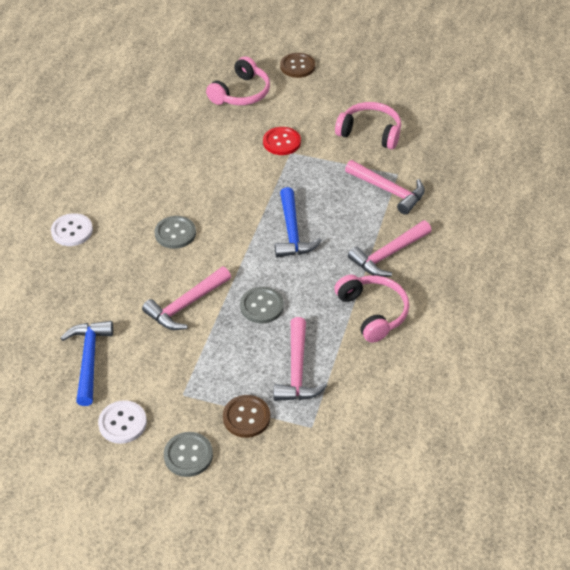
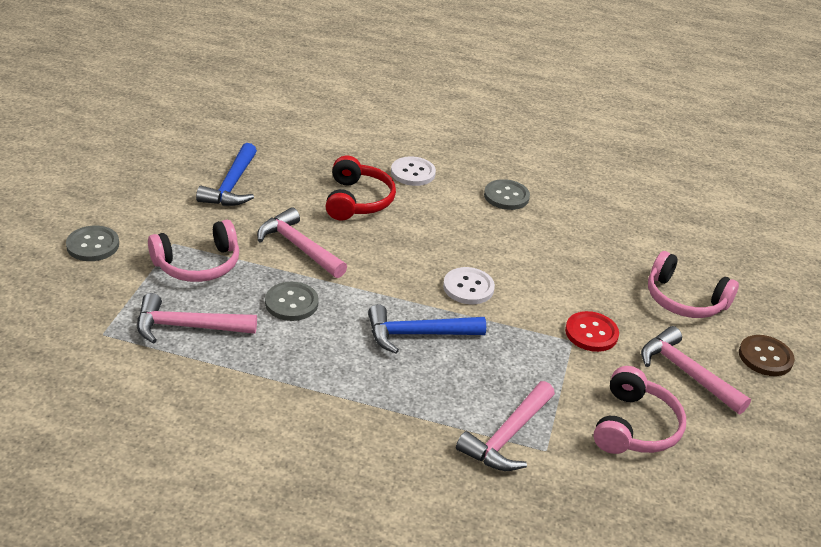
camera: 85 degrees right, 10 degrees down
(89, 359) = (231, 185): blue hammer -> blue hammer turned 105 degrees clockwise
(115, 268) = (357, 200): none -> red headphones
(122, 423) = (146, 205): white button -> white button (468, 287)
(175, 233) = (411, 241): grey button -> grey button (506, 196)
(246, 417) = (130, 285): brown button -> none
(372, 312) = (271, 399): pink headphones -> pink headphones (198, 264)
(388, 255) = (376, 424): pink hammer -> pink hammer (686, 373)

